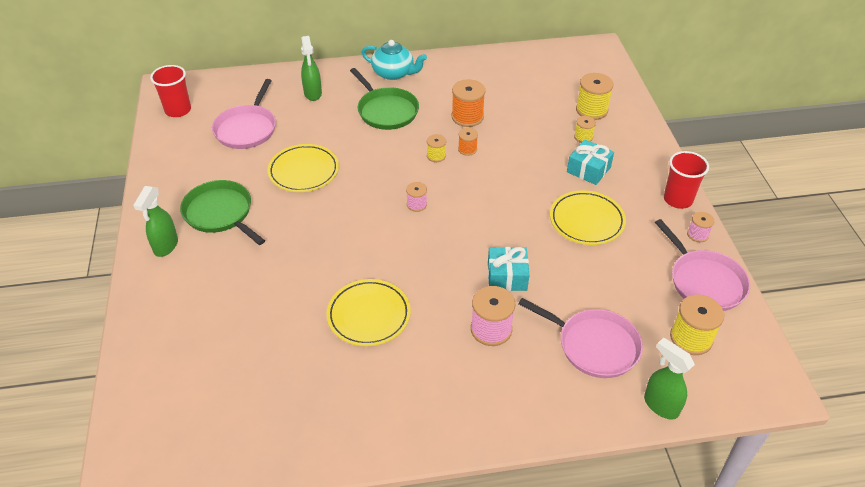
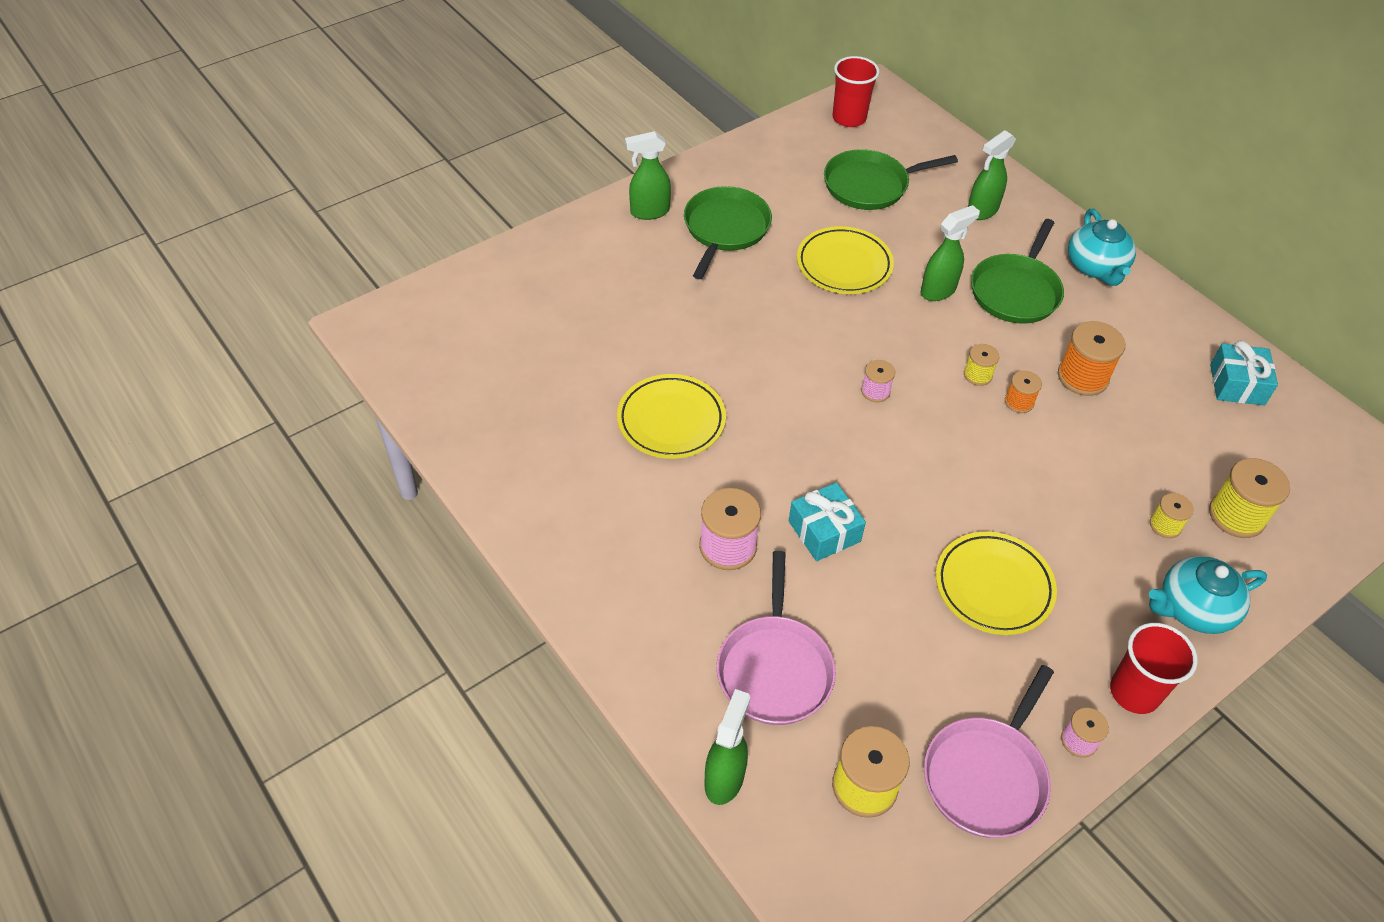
camera: 60 degrees right, 5 degrees up
(247, 128) = (870, 185): pink pan -> green pan
(360, 141) = (938, 291): none -> green spray bottle
(588, 170) = (1100, 555): turquoise gift -> turquoise gift (1237, 384)
(639, 153) = (1193, 609): none -> turquoise teapot

